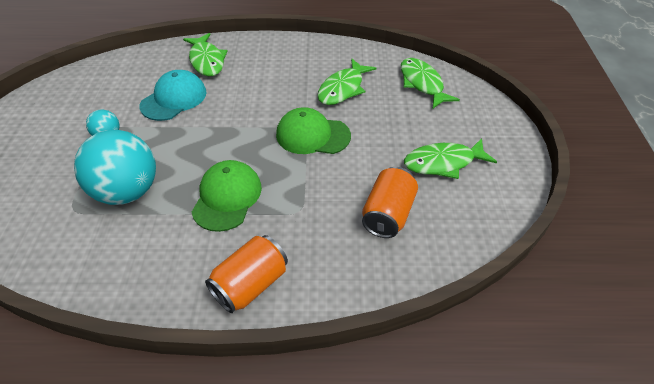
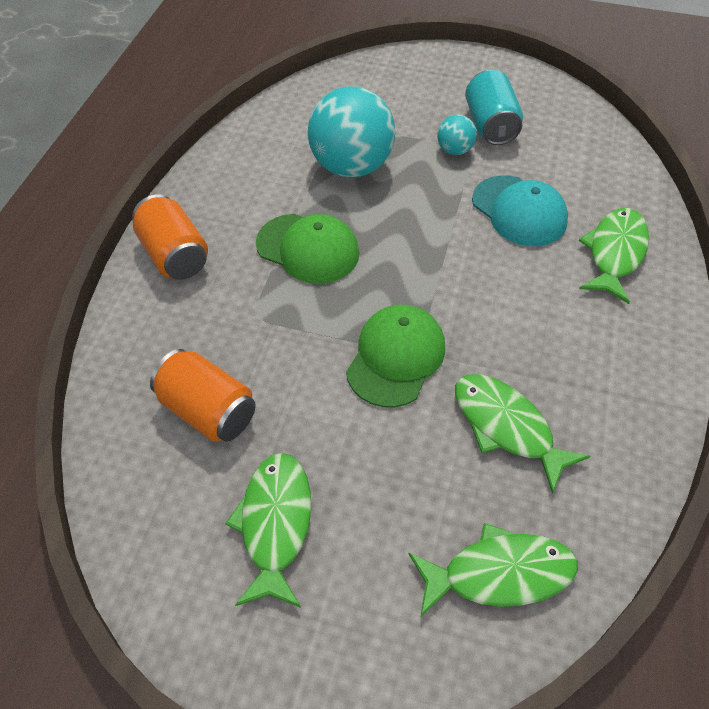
camera: 105 degrees right, 5 degrees up
(78, 121) = (490, 125): none -> turquoise can
(207, 61) = (614, 253): green fish -> green fish turned 120 degrees clockwise

